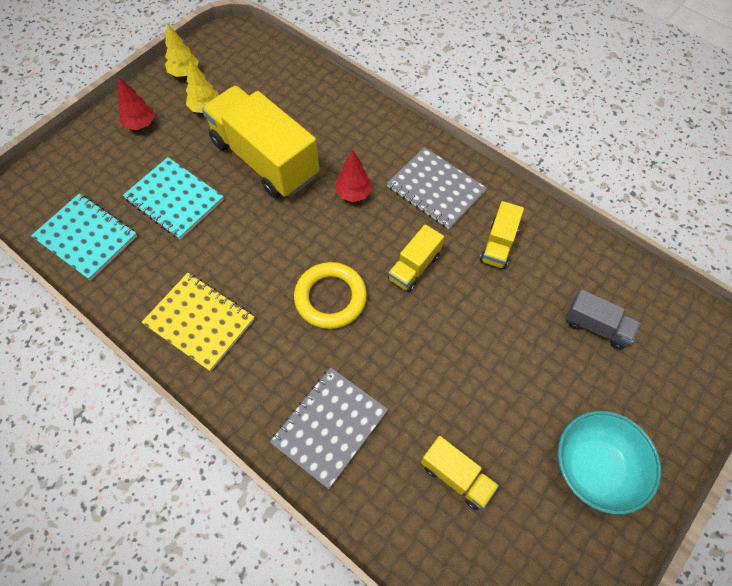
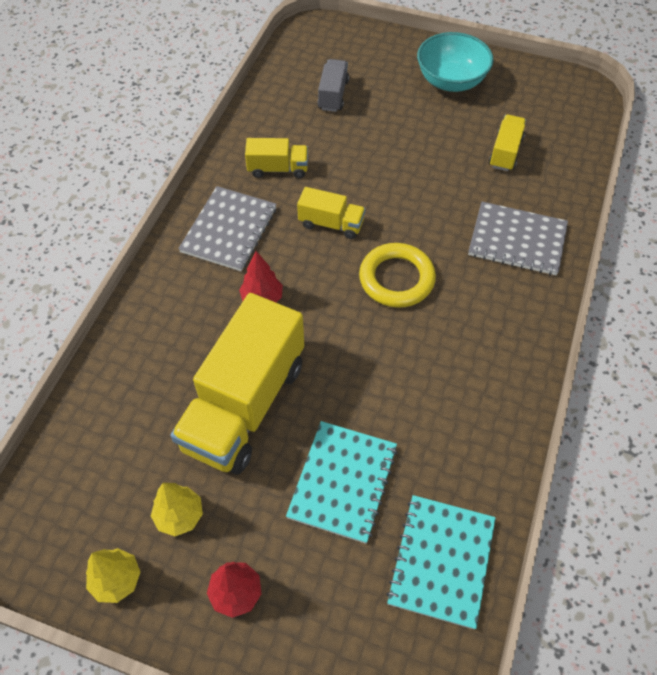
camera: 110 degrees left, 5 degrees down
(199, 322) = (480, 381): yellow notebook -> none

